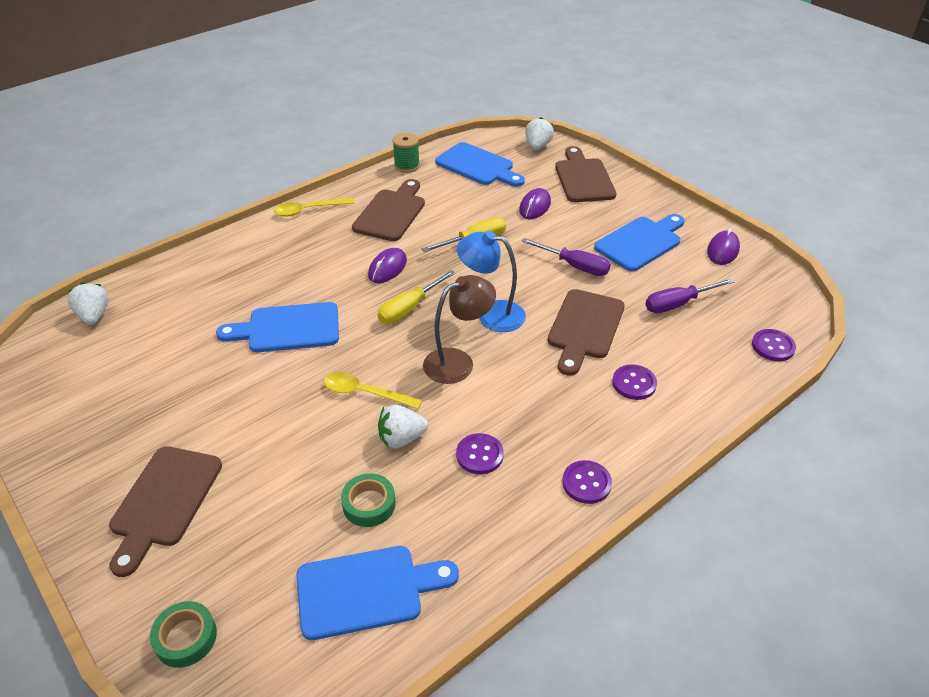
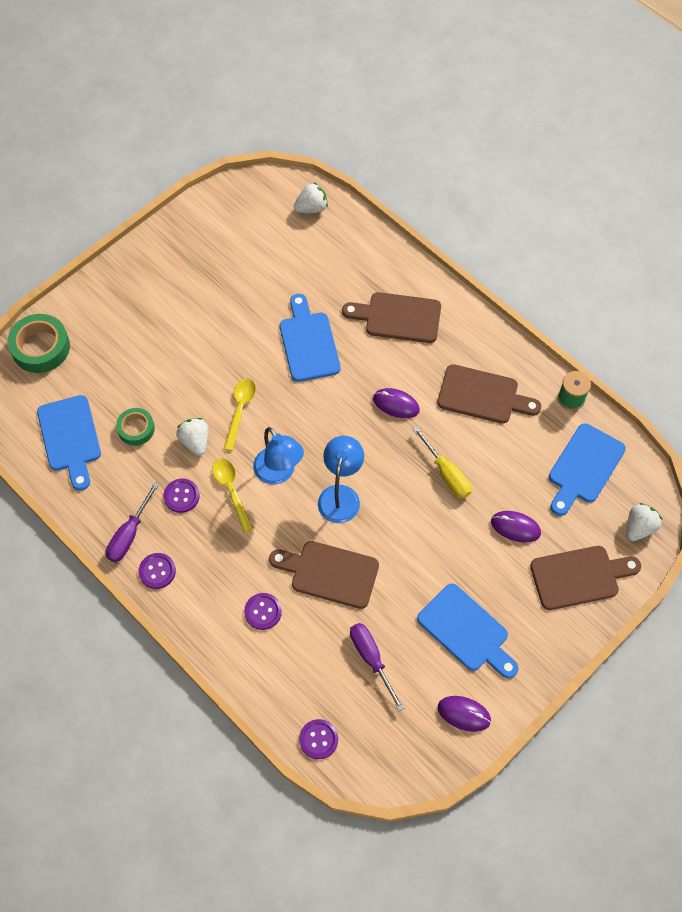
camera: 85 degrees right, 20 degrees up
(164, 501) = (136, 308): brown cutting board -> brown cutting board (398, 317)
(186, 638) = (41, 347): green tape -> green tape, size x1.63
(309, 210) = (476, 325): yellow spoon -> yellow spoon (231, 490)
(409, 308) = (342, 429): yellow screwdriver -> none
(458, 362) = (279, 473): brown lamp -> blue lamp
(537, 146) = (639, 527): white strawberry -> white strawberry turned 60 degrees counterclockwise
(574, 266) = (418, 566): purple screwdriver -> purple screwdriver (129, 534)

